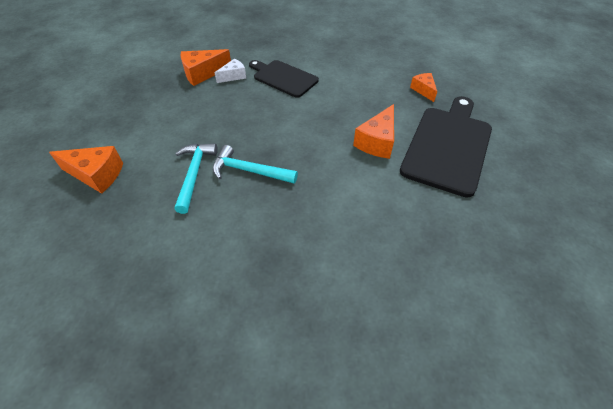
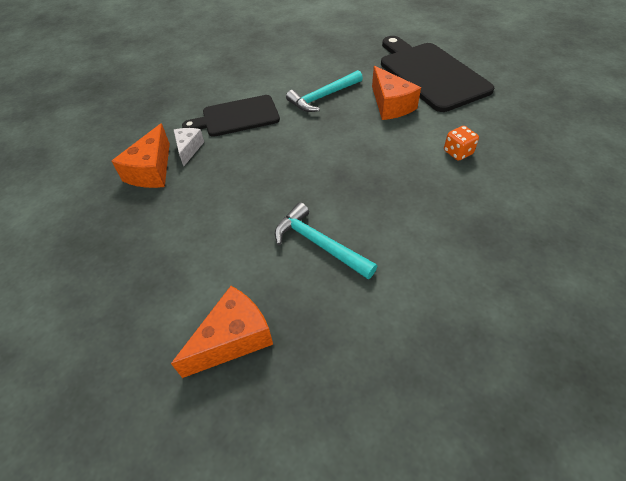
camera: 50 degrees left, 0 degrees up
(249, 171) = (353, 199): turquoise hammer -> turquoise hammer (323, 97)
(356, 206) = (458, 152): none -> orange dice
(423, 90) = (352, 52): orange cheese -> none

